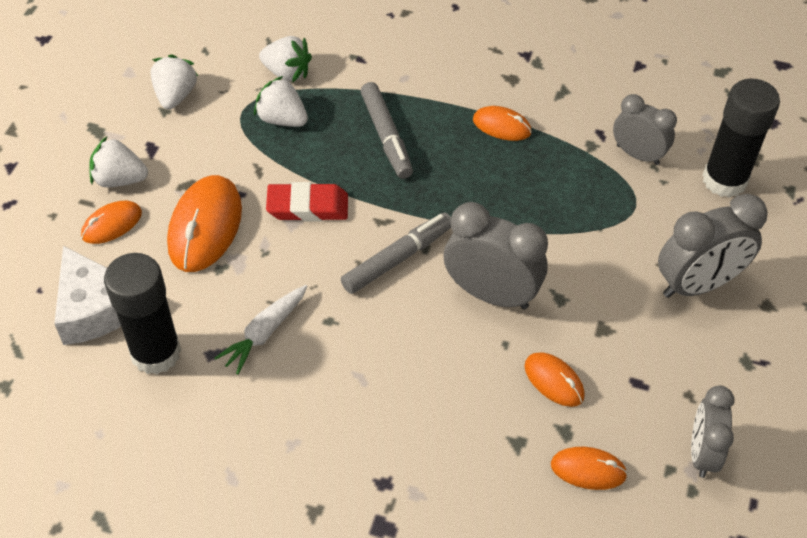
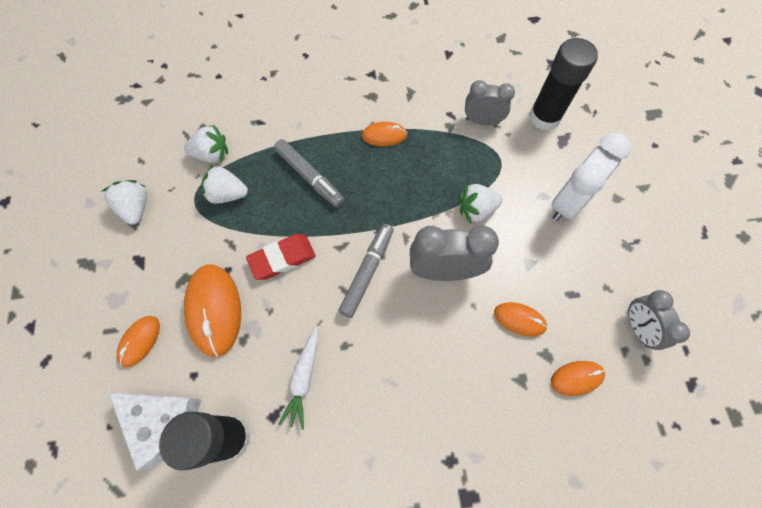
camera: 25 degrees left, 15 degrees up
(119, 179) = (127, 299): white strawberry -> white strawberry (476, 210)
(697, 284) = (568, 202): grey clock -> white clock

